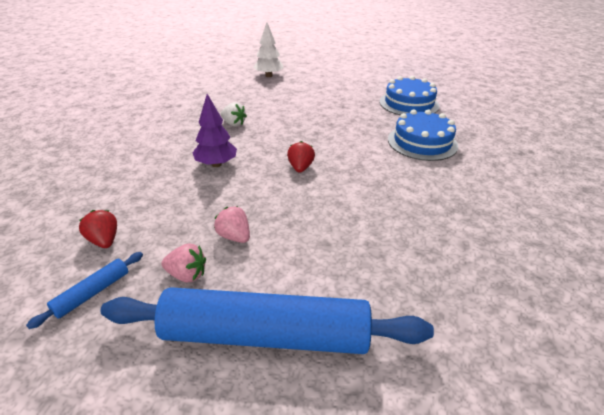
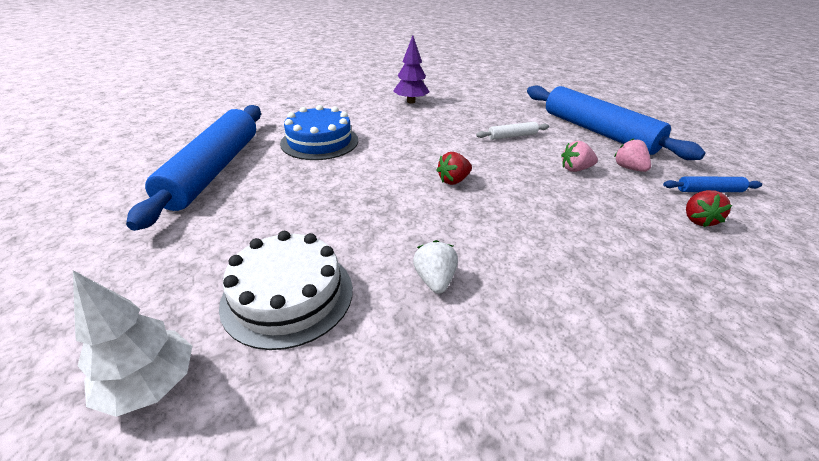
camera: 130 degrees left, 0 degrees up
(216, 164) = (530, 231): purple tree -> purple tree (411, 102)
(234, 236) = (575, 169): pink strawberry -> pink strawberry turned 75 degrees clockwise
(275, 97) = (288, 295): none -> white cake
(334, 245) = (512, 136): none -> white rolling pin
(409, 104) = (214, 170): blue cake -> blue rolling pin

